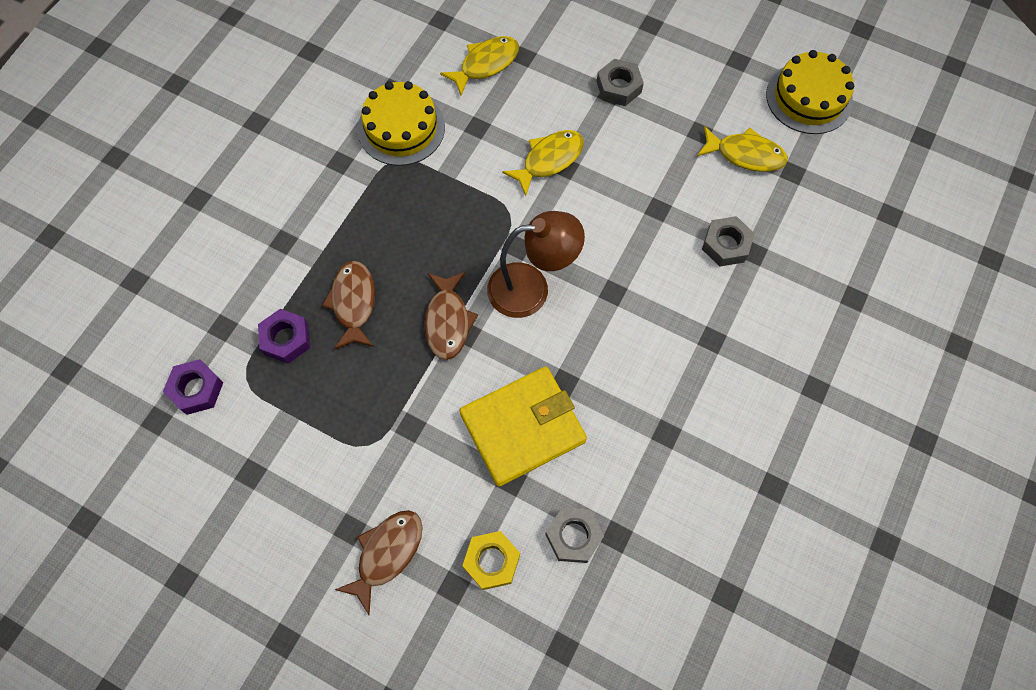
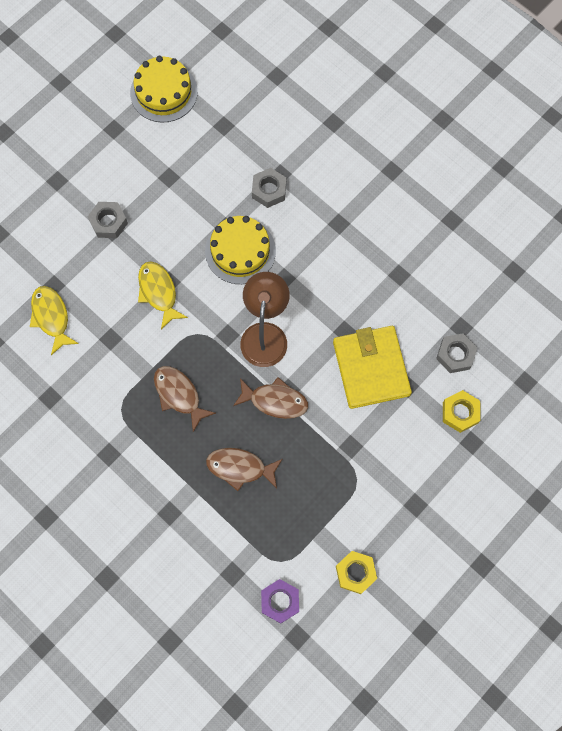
camera: 75 degrees left, 5 degrees up
(246, 472) = (355, 573): none -> yellow nut
(286, 339) = (256, 525): purple nut -> none
(387, 553) = (439, 482): brown fish -> brown fish (179, 395)
(401, 128) = (92, 398): yellow cake -> yellow cake (240, 251)
(745, 154) = (198, 152): yellow fish -> none

